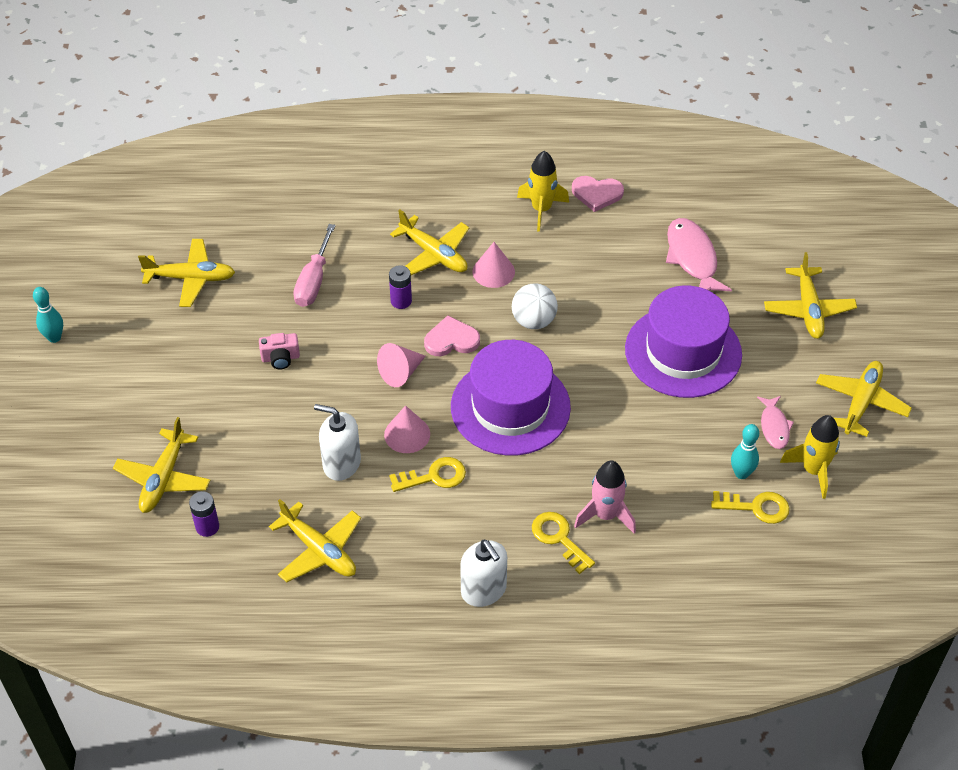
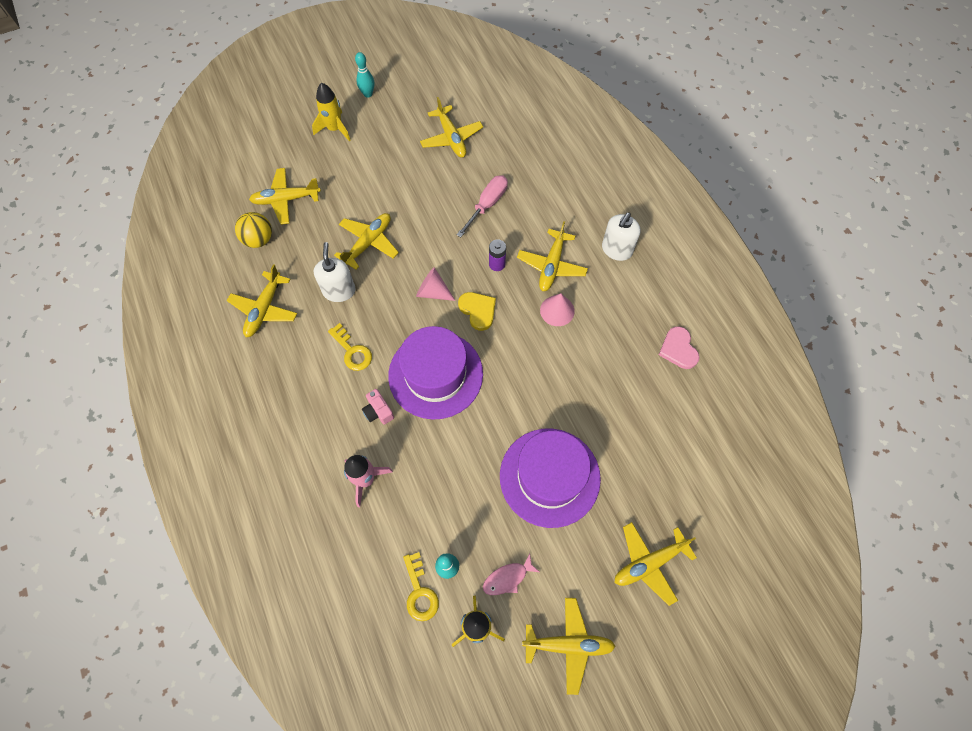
camera: 65 degrees right, 15 degrees up
(207, 527) = (259, 239): purple battery -> yellow ball
(280, 358) = (410, 217): pink camera -> pink camera (378, 411)
(291, 412) = (368, 243): none -> yellow plane
(314, 280) = (487, 205): pink screwdriver -> pink screwdriver turned 135 degrees clockwise
(407, 434) = (381, 319): pink cone -> none
(451, 340) = (478, 310): pink heart -> yellow heart
(484, 590) = (269, 423): white soap dispenser -> white soap dispenser (616, 250)
(533, 321) = (524, 357): white ball -> none
(541, 209) = (638, 317): yellow rocket -> yellow rocket (335, 129)
(559, 538) = (332, 455): yellow key -> none
(692, 258) = (652, 447): pink fish -> none

